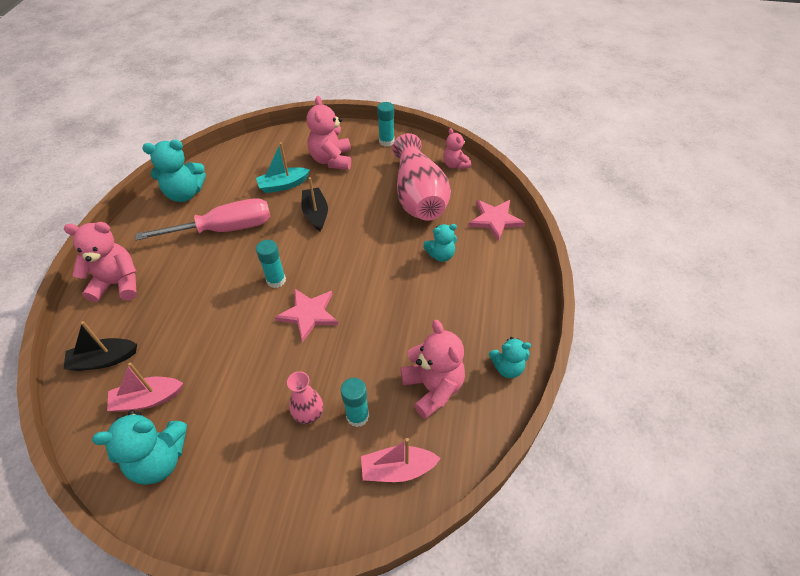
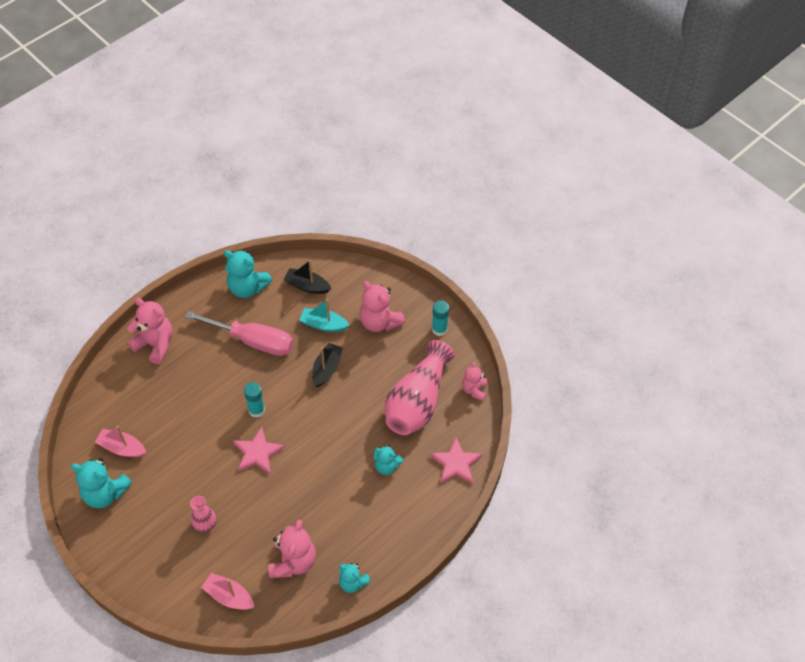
camera: 35 degrees right, 5 degrees up
(104, 360) = (114, 401): black boat -> black boat (307, 286)
(332, 160) = (379, 322): pink teddy bear -> pink teddy bear turned 75 degrees counterclockwise
(357, 416) = (232, 546): turquoise glue stick -> none

